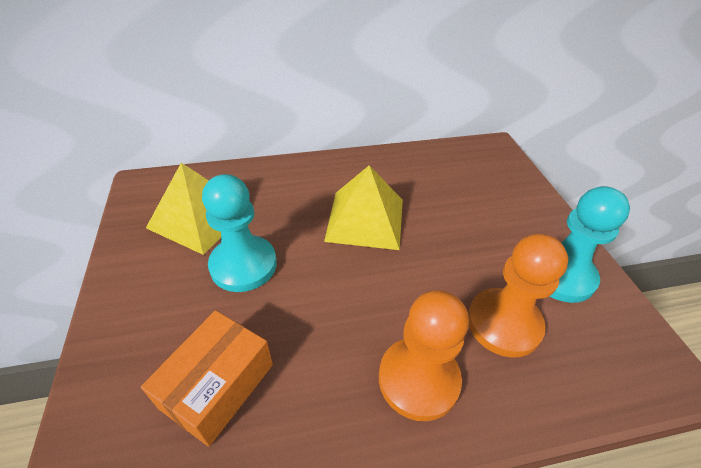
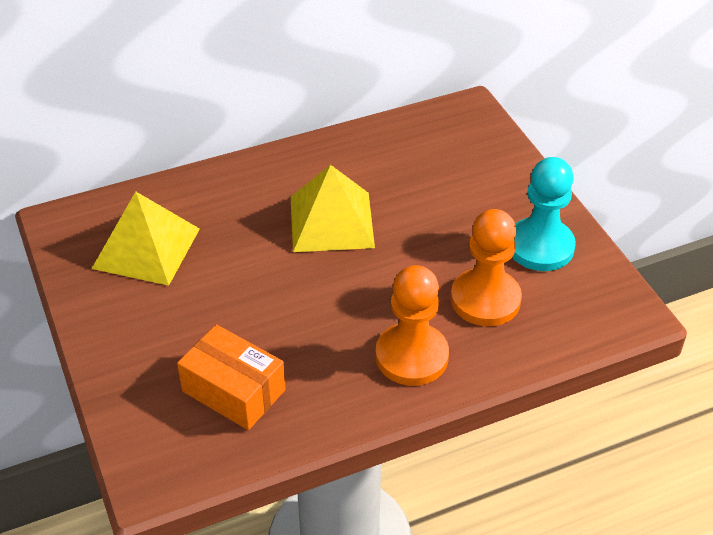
camera: 10 degrees left, 0 degrees up
(217, 386) = (233, 391): orange box -> orange box turned 75 degrees counterclockwise
(243, 265) = (216, 288): turquoise pawn -> none

